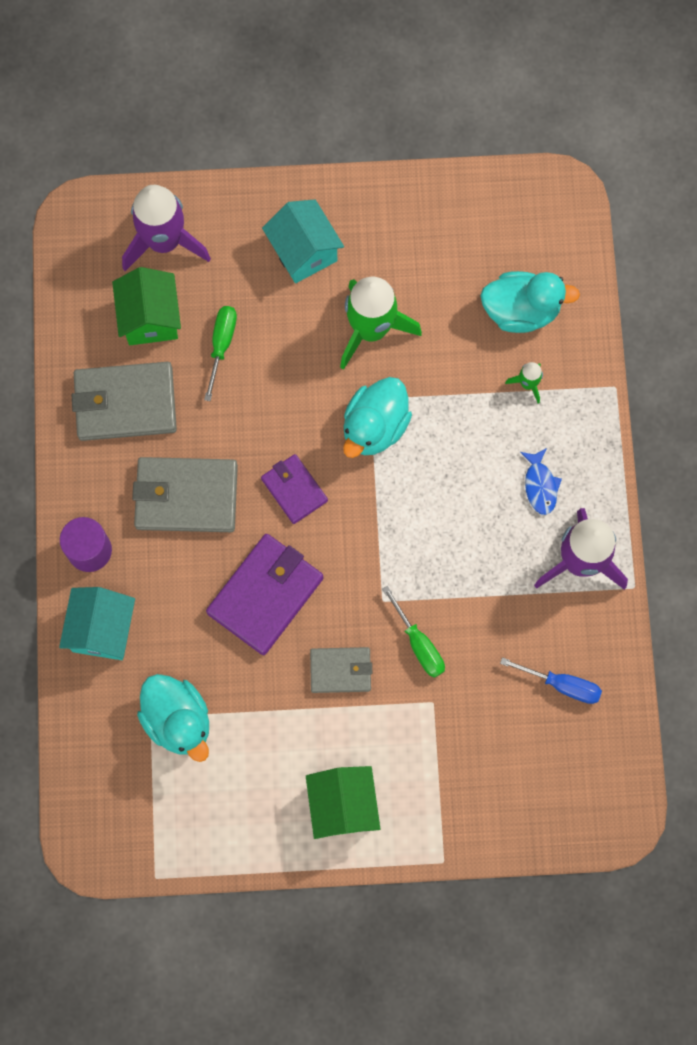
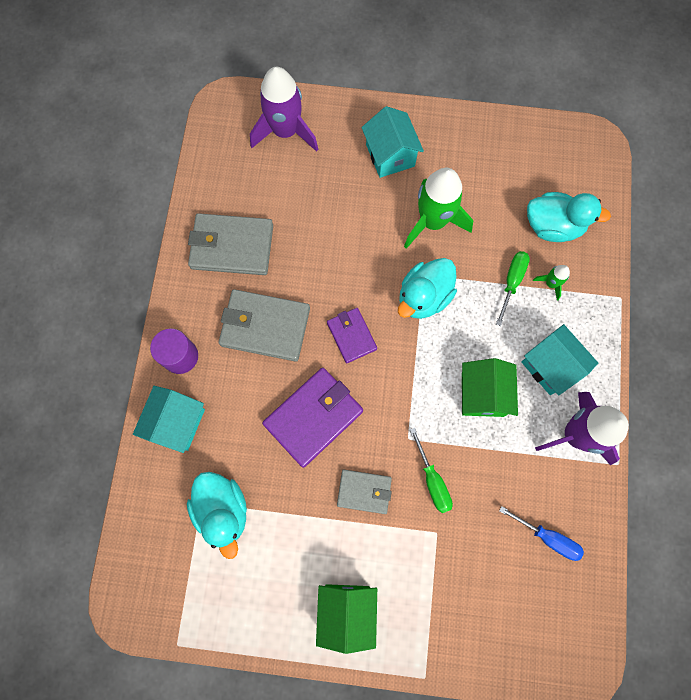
camera: 10 degrees right, 0 degrees up
(150, 318) = (264, 185): green house -> green house (482, 394)
(221, 345) = (314, 215): green screwdriver -> green screwdriver (511, 282)
(540, 485) = (550, 366): blue fish -> turquoise house

